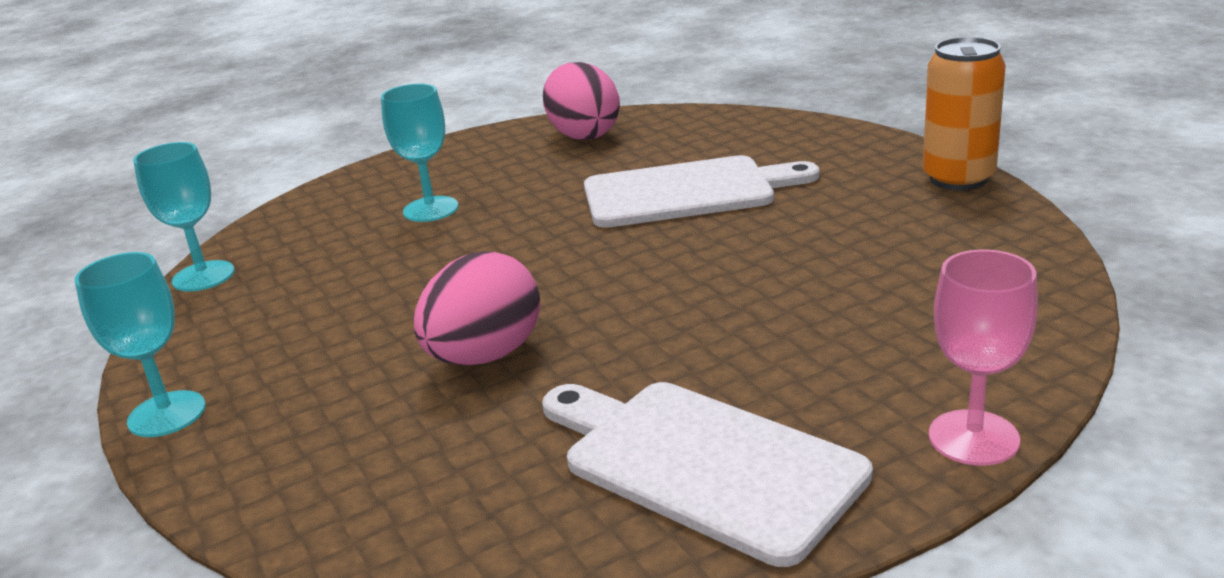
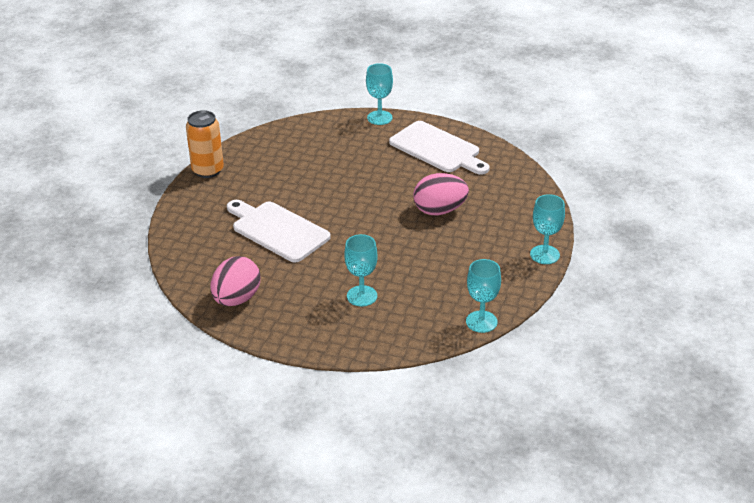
camera: 135 degrees left, 10 degrees up
(702, 463) = (437, 149): white cutting board -> white cutting board turned 45 degrees counterclockwise
(973, 438) = (379, 118): pink goblet -> turquoise goblet

